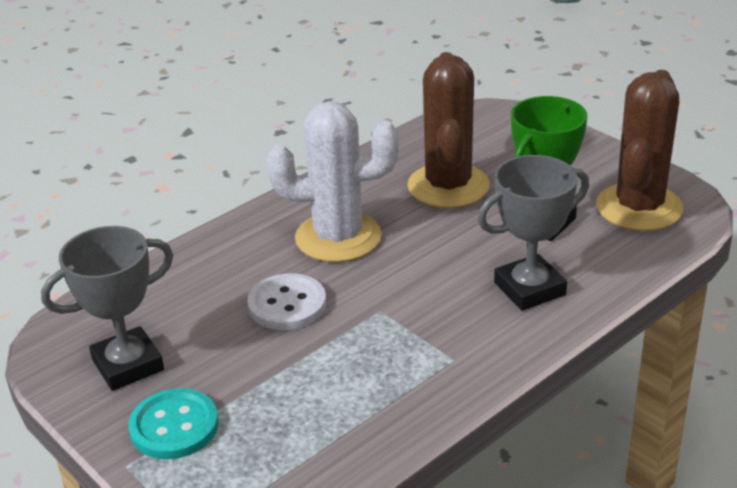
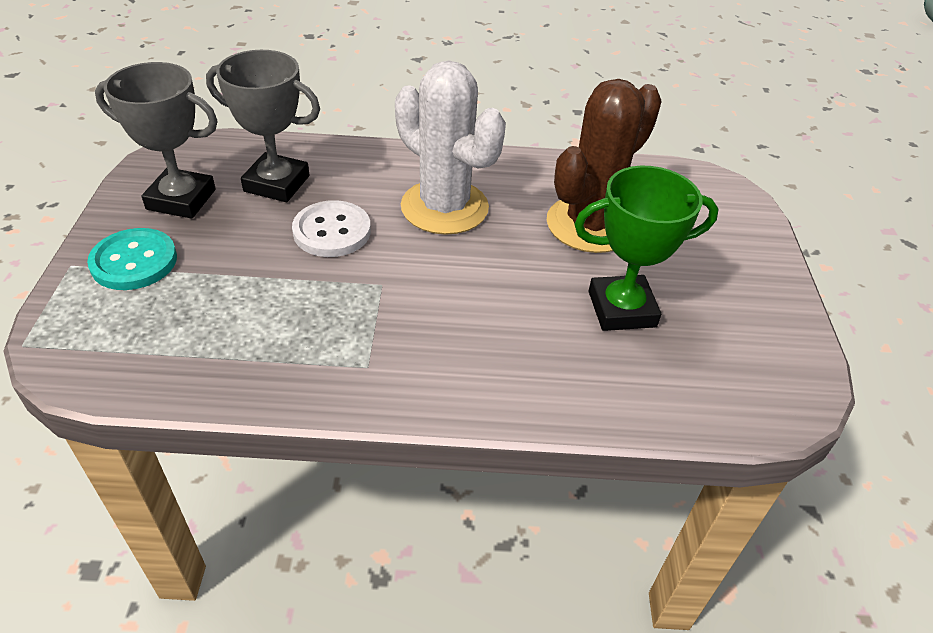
camera: 40 degrees right, 10 degrees up
(529, 289) = (518, 357): grey trophy -> grey trophy (277, 183)
(639, 207) = (735, 361): brown cactus -> none

